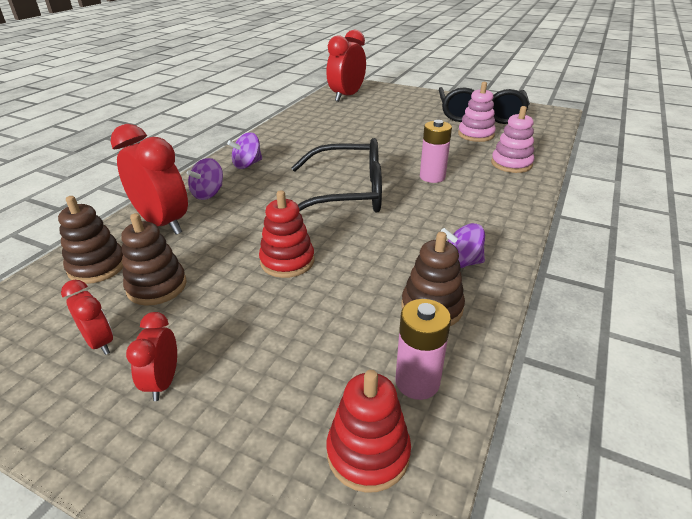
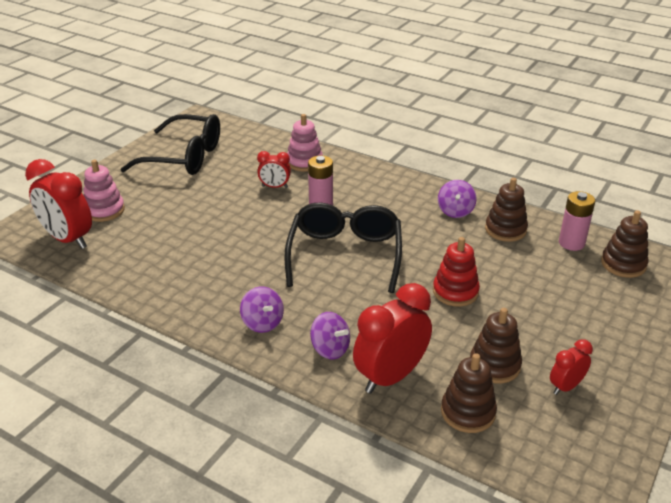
camera: 85 degrees left, 0 degrees up
(163, 382) = (595, 346): red clock -> red clock (275, 187)
(368, 453) = (623, 264): red stacking toy -> brown stacking toy
(476, 135) = (234, 168): pink stacking toy -> pink stacking toy (104, 210)

